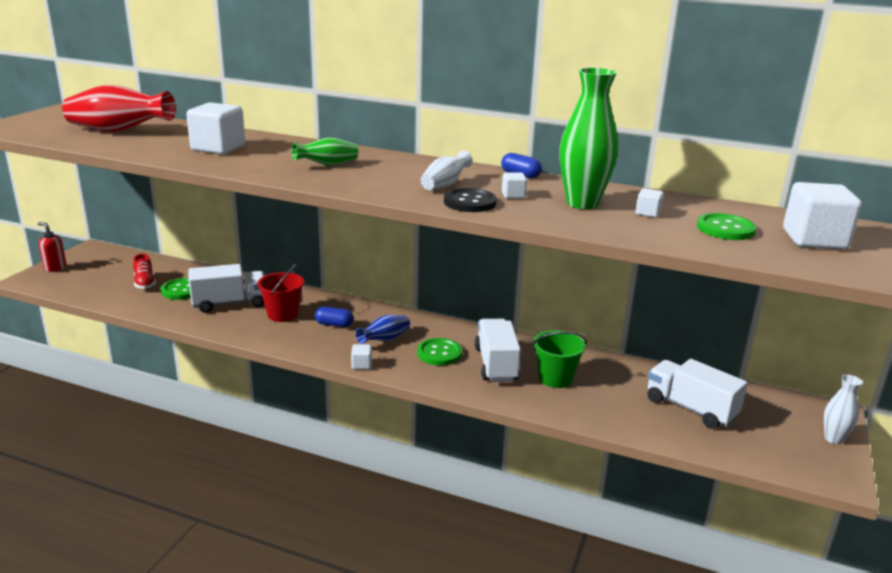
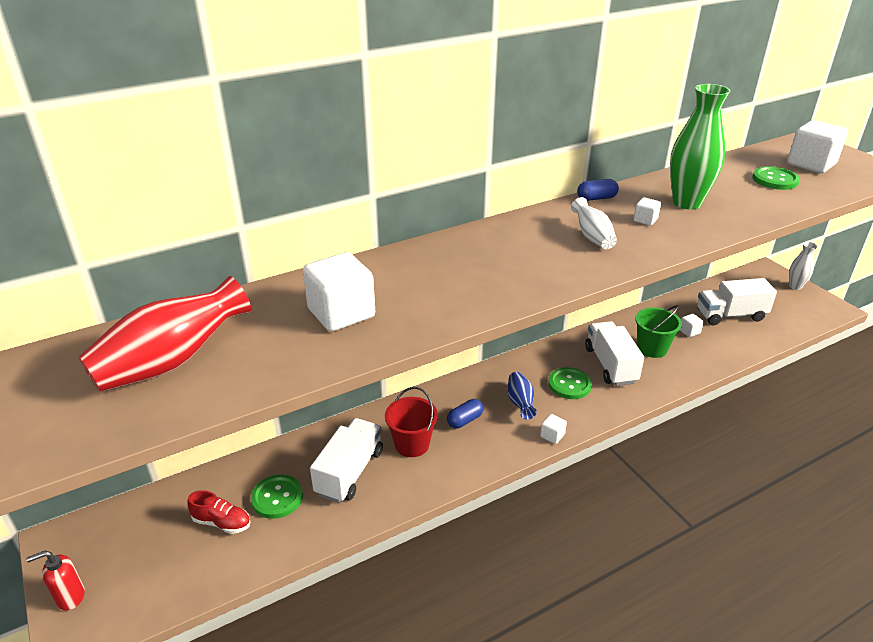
camera: 50 degrees left, 10 degrees up
(327, 165) = (475, 270): green vase -> none
(470, 202) = (648, 243): black button -> none
(496, 364) = (610, 365): white truck -> white truck turned 45 degrees clockwise
(647, 213) = (725, 190): white cube -> white cube (689, 331)

